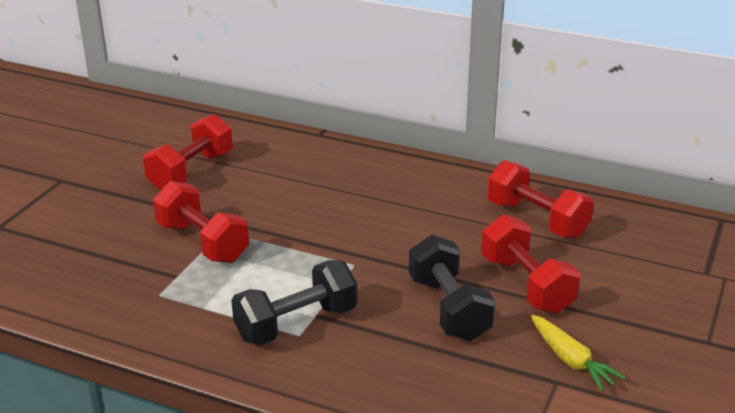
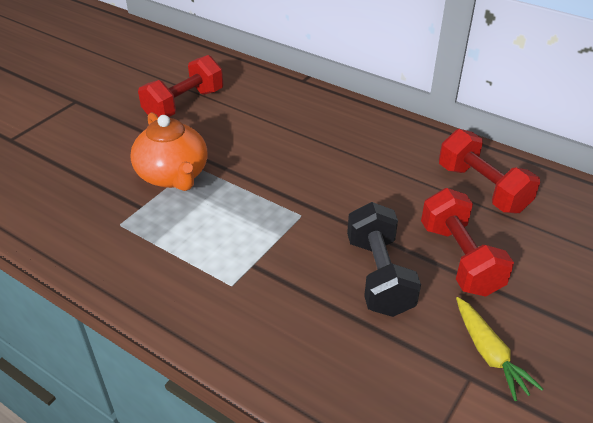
camera: 10 degrees right, 10 degrees up
(202, 242) = (173, 175): red dumbbell -> orange teapot
(296, 324) = (232, 273): black dumbbell -> none

